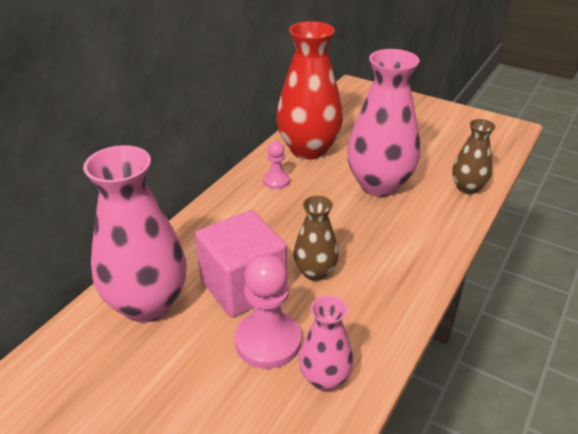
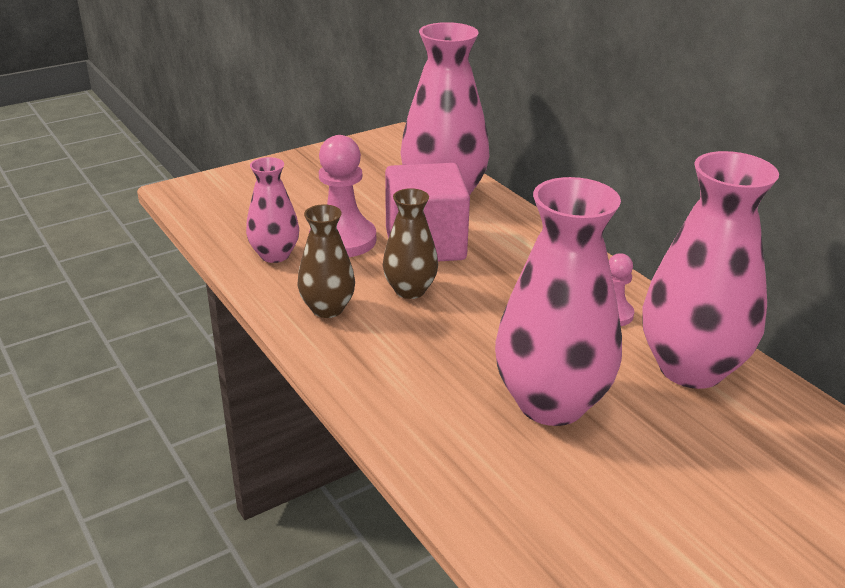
camera: 115 degrees right, 5 degrees down
(308, 149) = (691, 368): red vase -> pink vase
(467, 188) = (485, 501): brown vase -> brown vase (327, 309)

